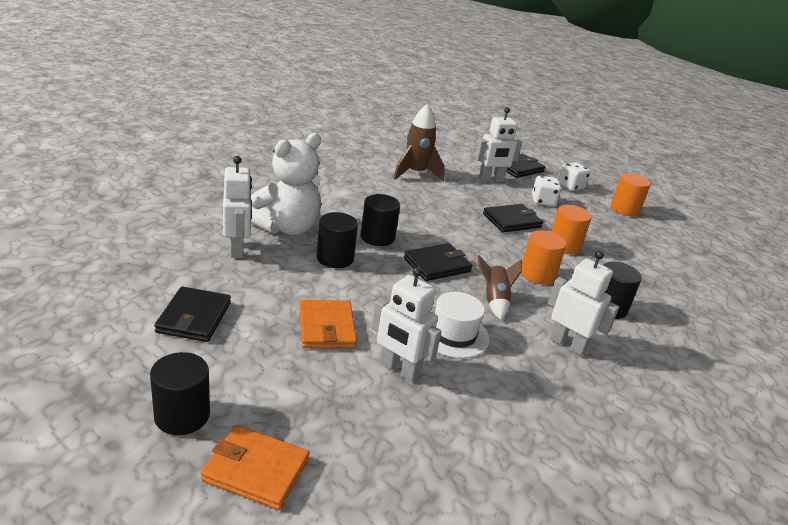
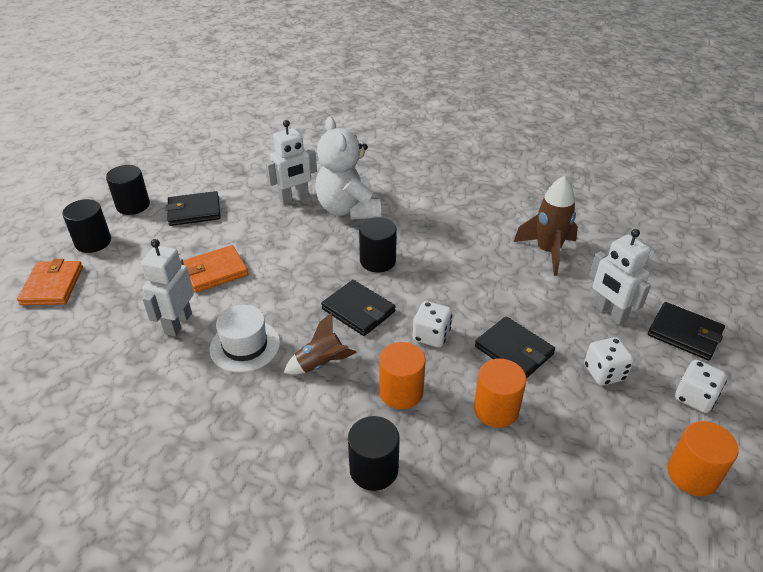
camera: 75 degrees right, 10 degrees up
(287, 228) = (348, 209): white teddy bear -> white teddy bear turned 45 degrees clockwise
(335, 258) = (319, 247): black cylinder -> black cylinder (133, 205)
(483, 244) = (431, 336): none -> white dice
(567, 345) = (273, 435): white robot -> none

